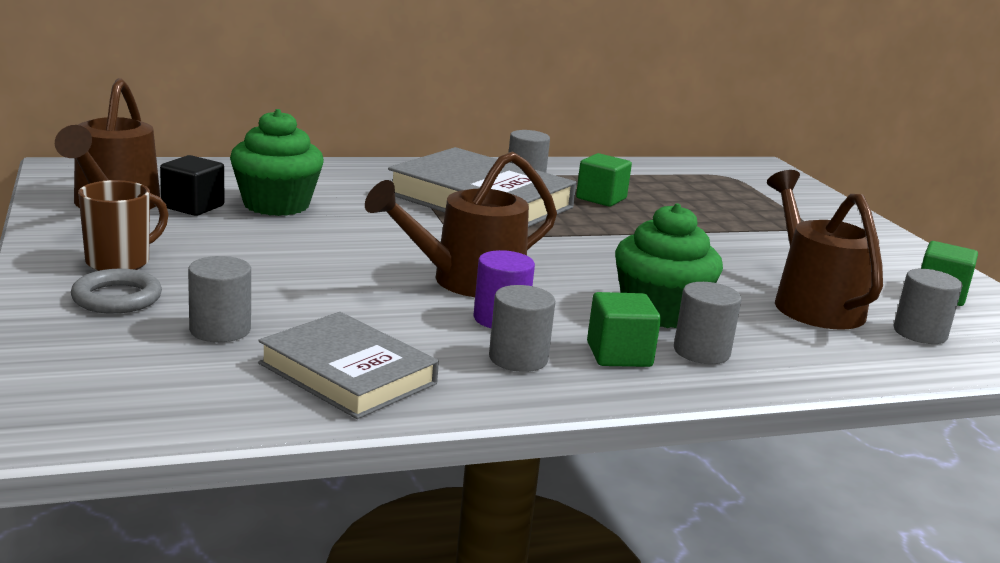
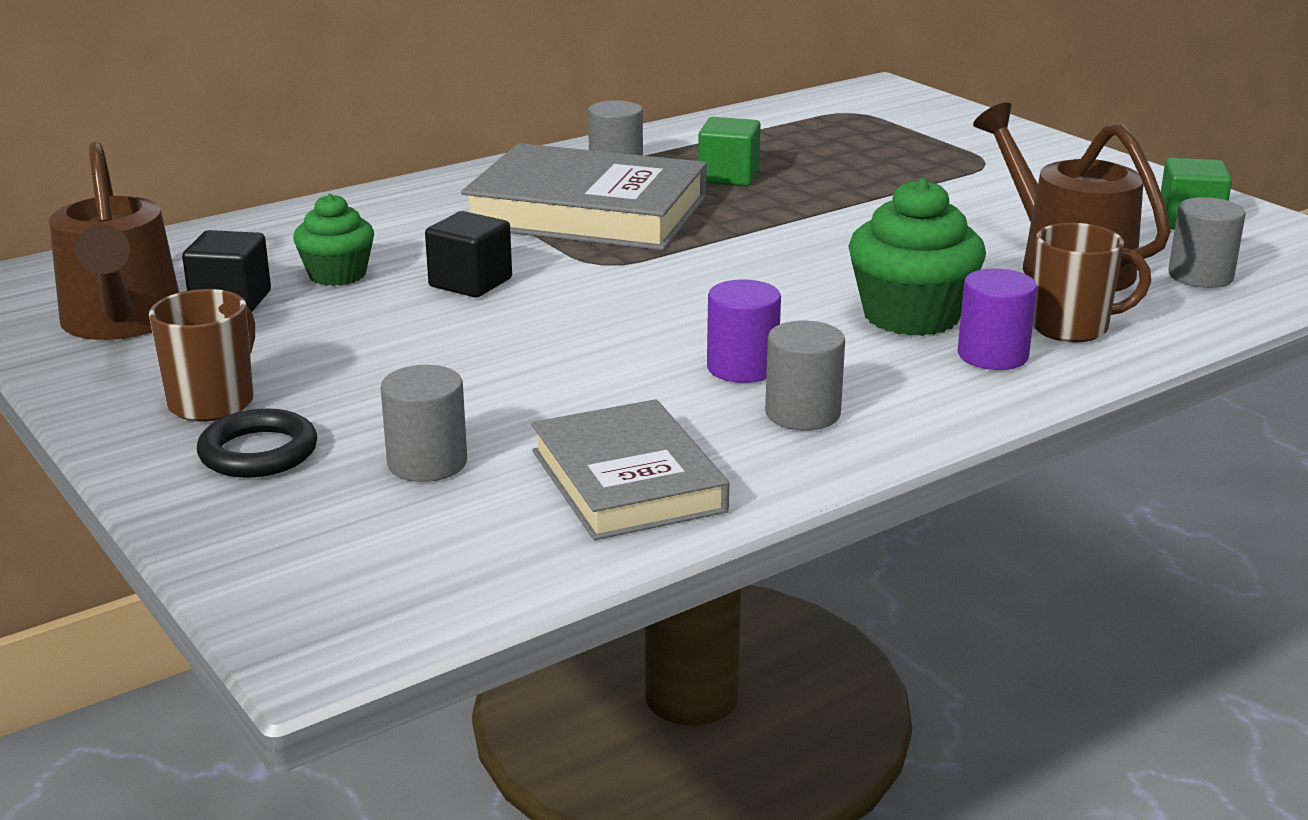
camera: 15 degrees left, 5 degrees up
(117, 298) = (258, 452): grey ring -> black ring
(276, 205) = (337, 275): green cupcake -> green cupcake, size x0.62
(347, 373) = (627, 481): grey book -> grey book turned 45 degrees clockwise
(359, 227) = (470, 283): none -> black cube
(466, 282) = (663, 329): brown watering can -> none
(619, 354) = (908, 381): green cube -> none
(701, 352) = (992, 355): grey cylinder -> purple cylinder
(782, 347) = (1072, 328): none -> brown mug

